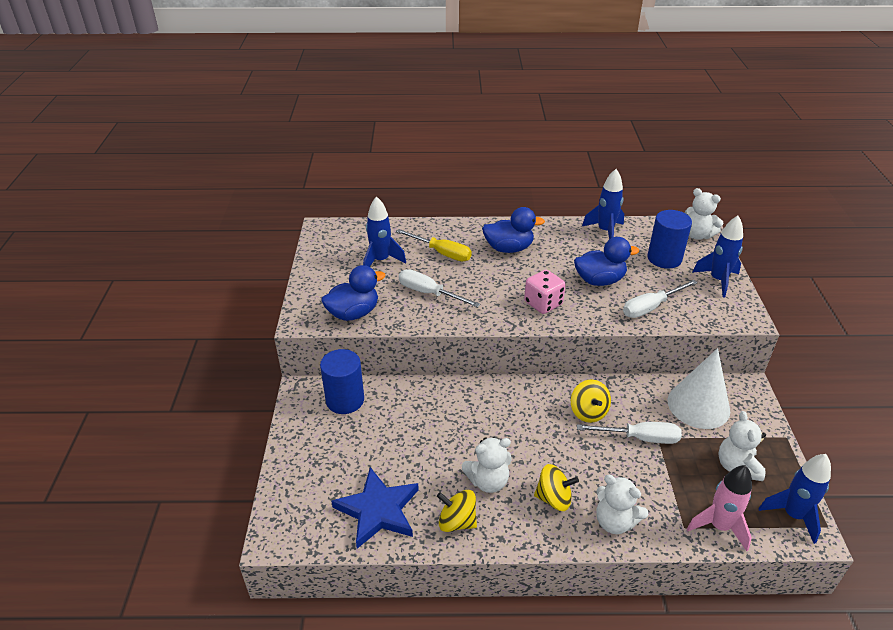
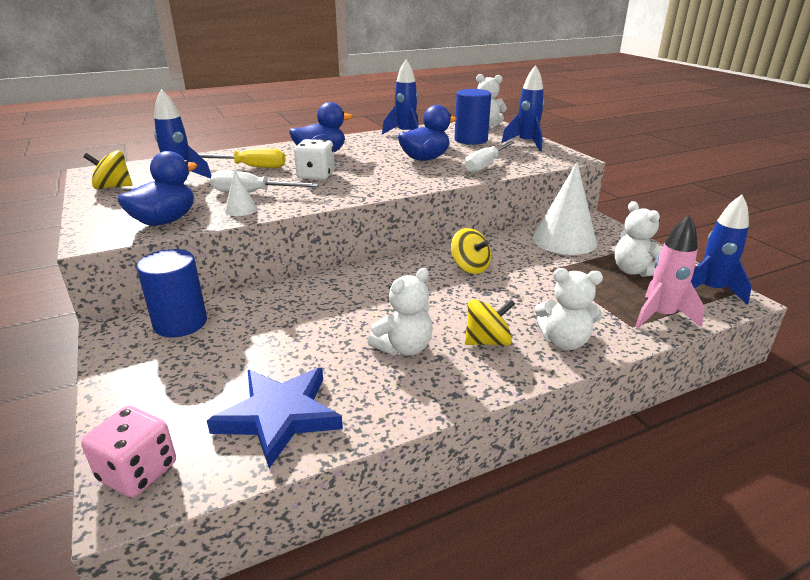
camera: 25 degrees left, 10 degrees down
(412, 314) = (241, 209): none -> white cone
(457, 521) = (391, 395): yellow spinning top -> yellow spinning top (113, 187)
(490, 281) = (316, 175): none -> white dice
(543, 303) = (382, 179): pink dice -> pink dice (138, 472)
(640, 438) = (533, 273): white screwdriver -> none

